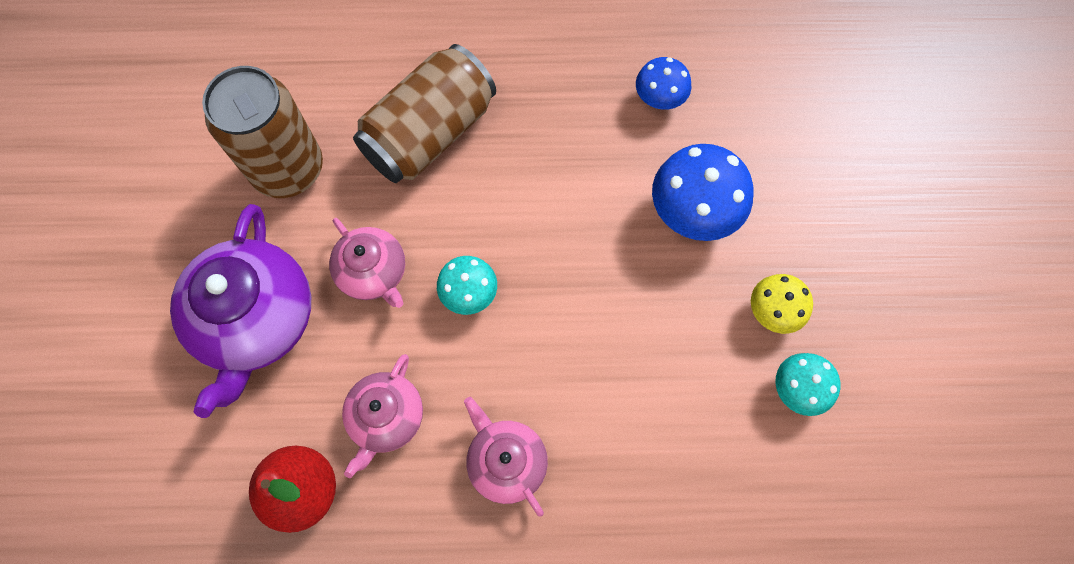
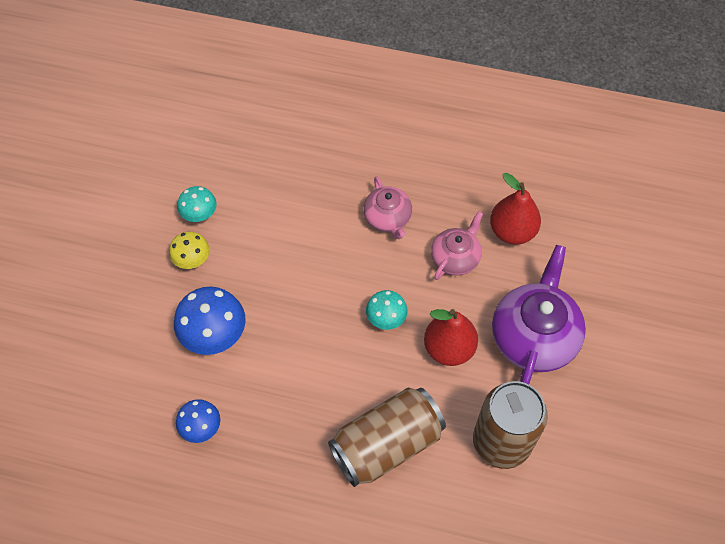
camera: 165 degrees left, 10 degrees down
(373, 272) = (449, 348): pink teapot -> red pear

